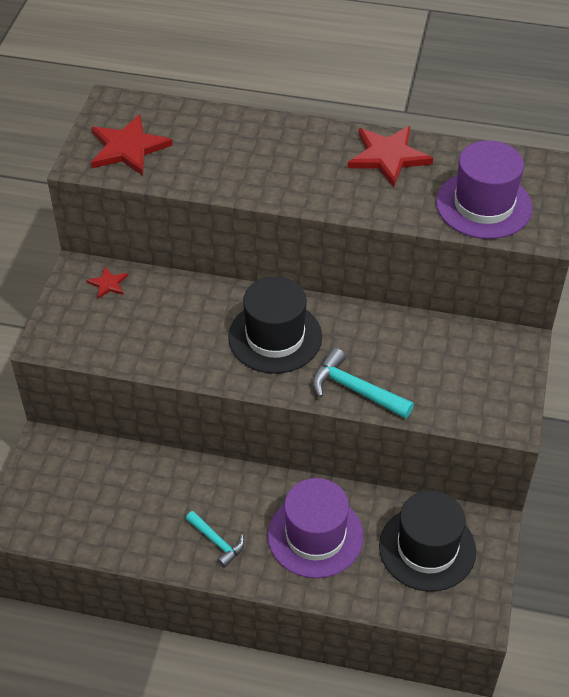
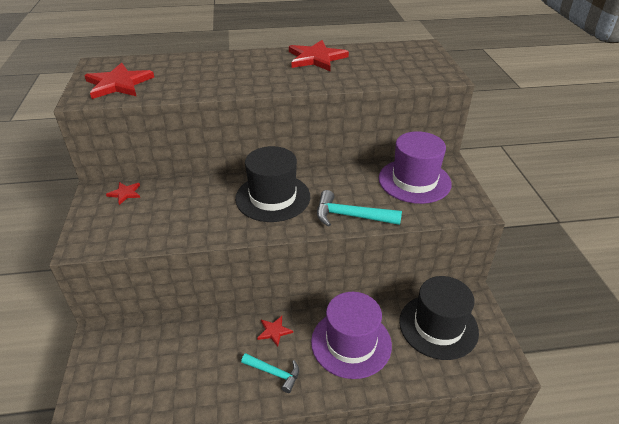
camera: 20 degrees left, 10 degrees down
(235, 495) = (274, 331): none -> red star
(483, 205) = (397, 69): purple hat -> purple hat (414, 181)

